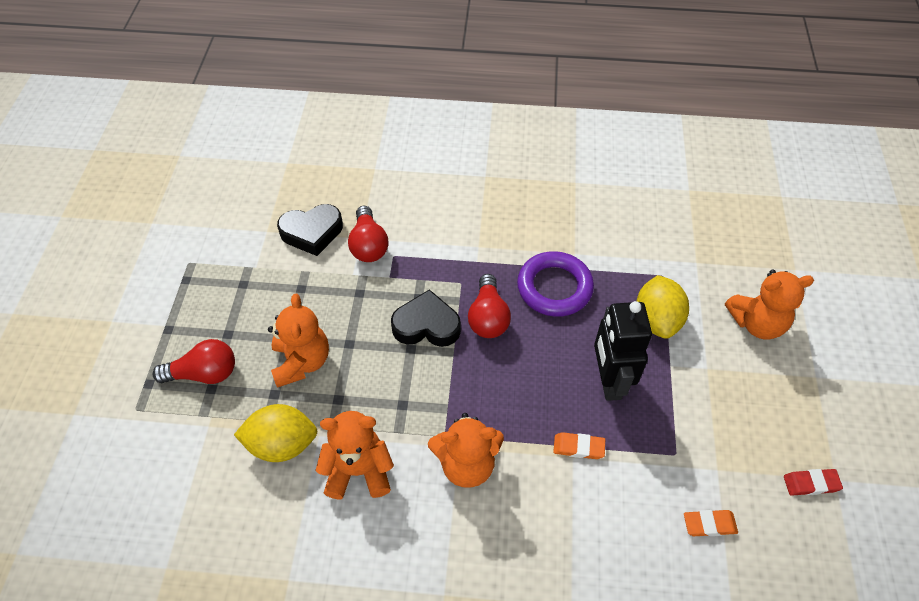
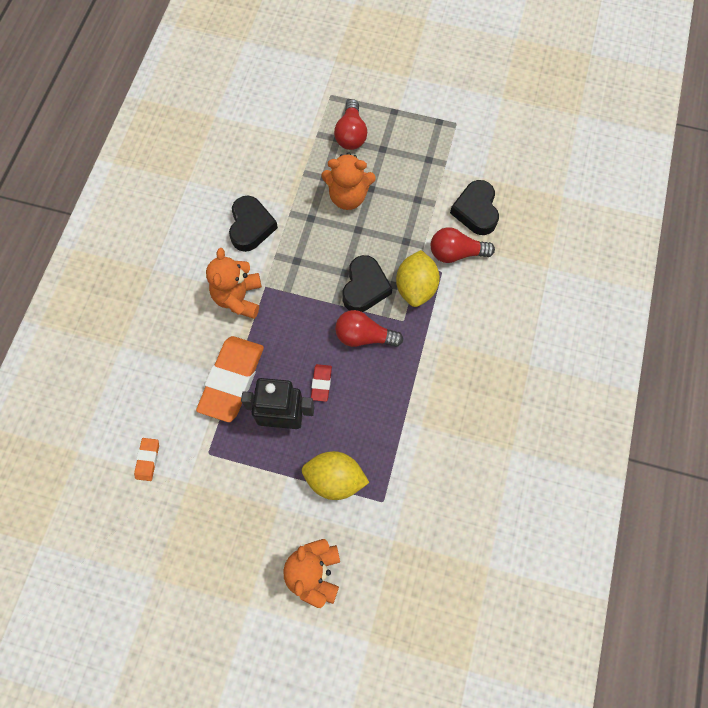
camera: 100 degrees right, 15 degrees up
(282, 444) = (283, 181): yellow lemon -> yellow lemon (416, 287)
(358, 471) = (251, 227): orange teddy bear -> black heart
(554, 287) = (385, 398): purple ring -> none
(578, 447) = (232, 380): orange eraser -> orange eraser, size x2.23
(811, 483) = (156, 555): red eraser -> red eraser (321, 383)

